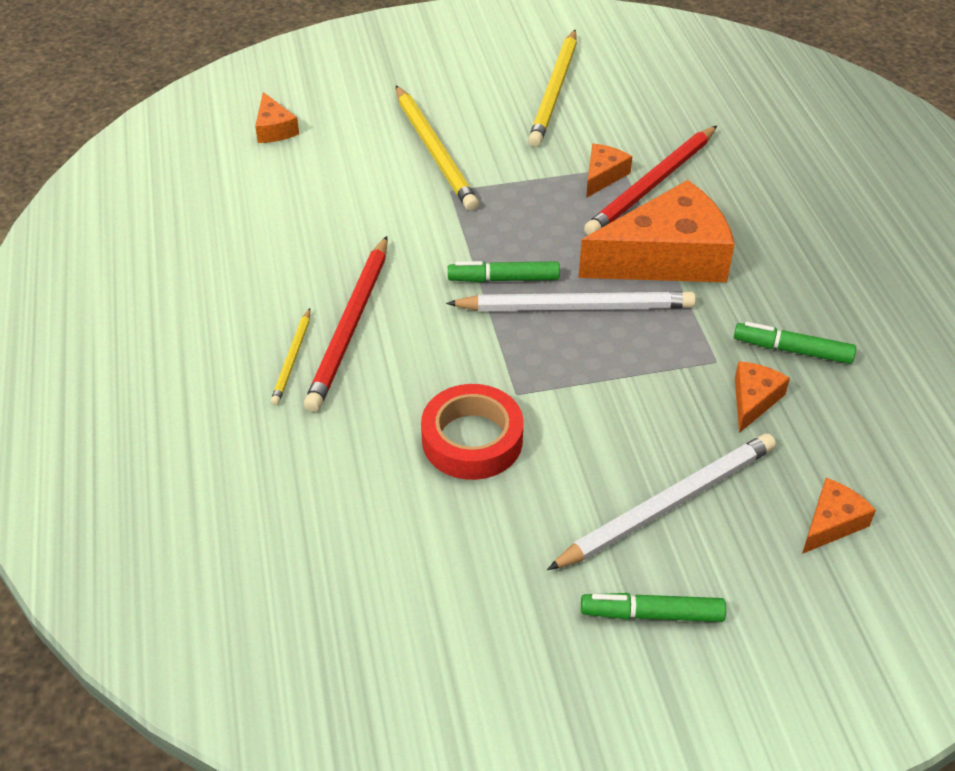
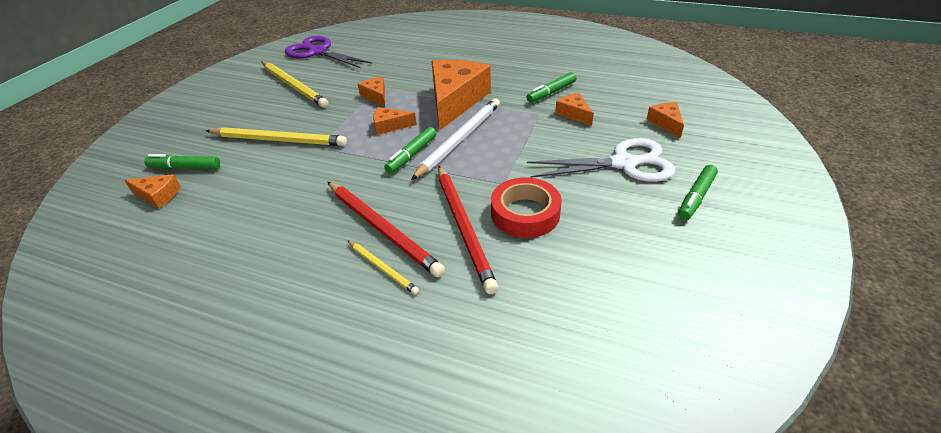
camera: 55 degrees left, 5 degrees down
(329, 115) = (185, 167): none -> green marker
(546, 226) = (390, 126): none -> orange cheese
(652, 184) = (401, 85): red pencil -> red pencil (464, 227)
(658, 59) = (318, 52): none -> purple scissors
(668, 504) = (623, 163): white pencil -> white scissors

